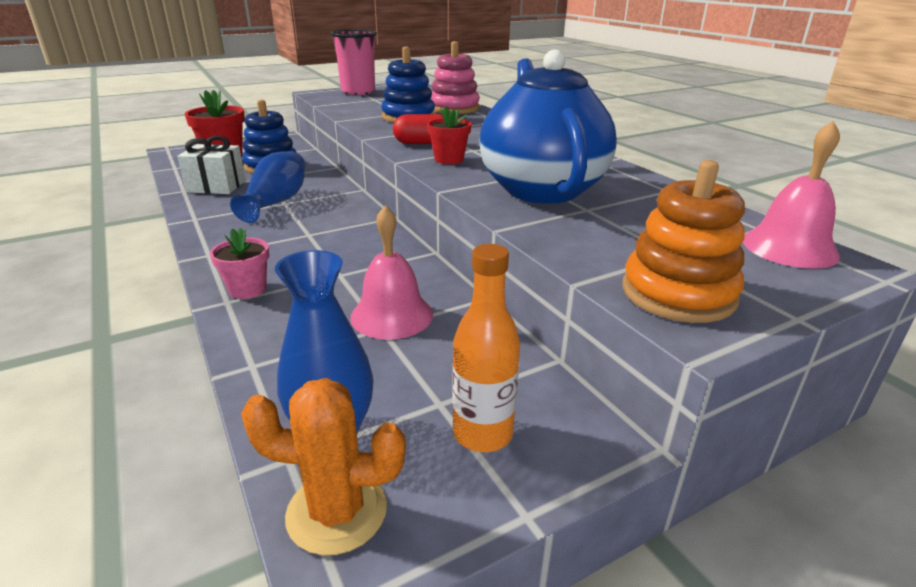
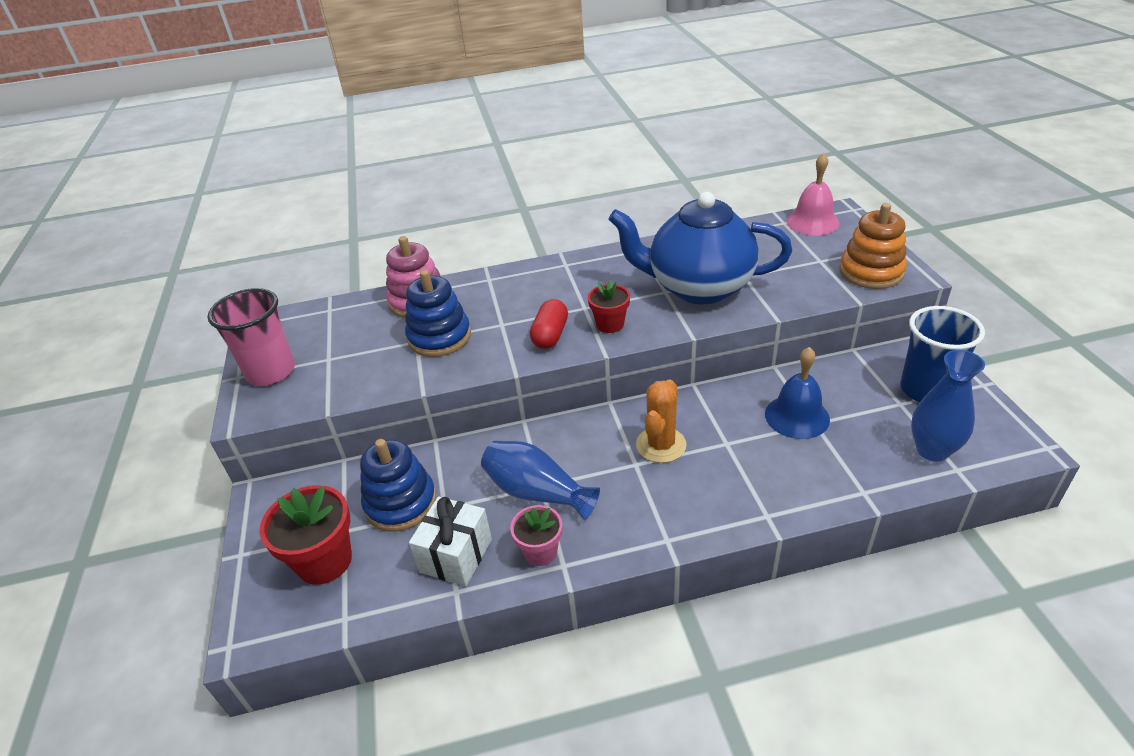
camera: 70 degrees left, 10 degrees up
(247, 289) = (747, 503): pink flower pot -> pink flower pot (540, 551)
(337, 512) = (994, 449): orange cactus -> orange cactus (661, 445)
(392, 315) = (797, 416): pink bell -> blue bell
(482, 433) = (926, 390): orange bottle -> blue cup

